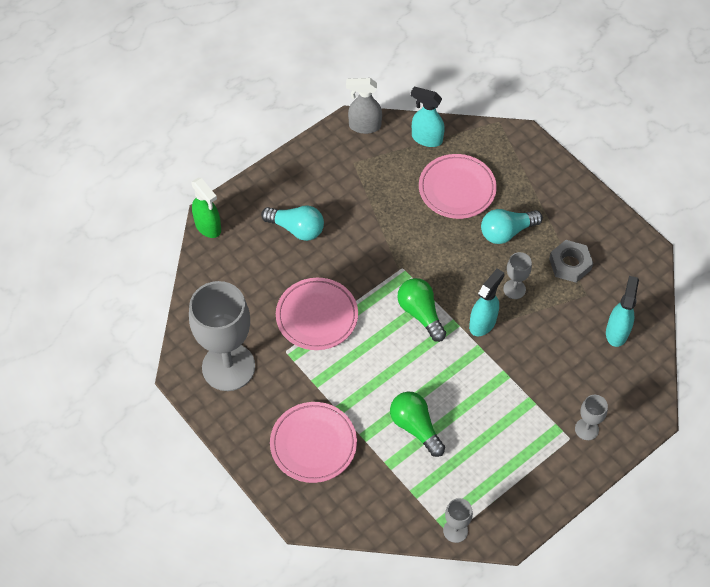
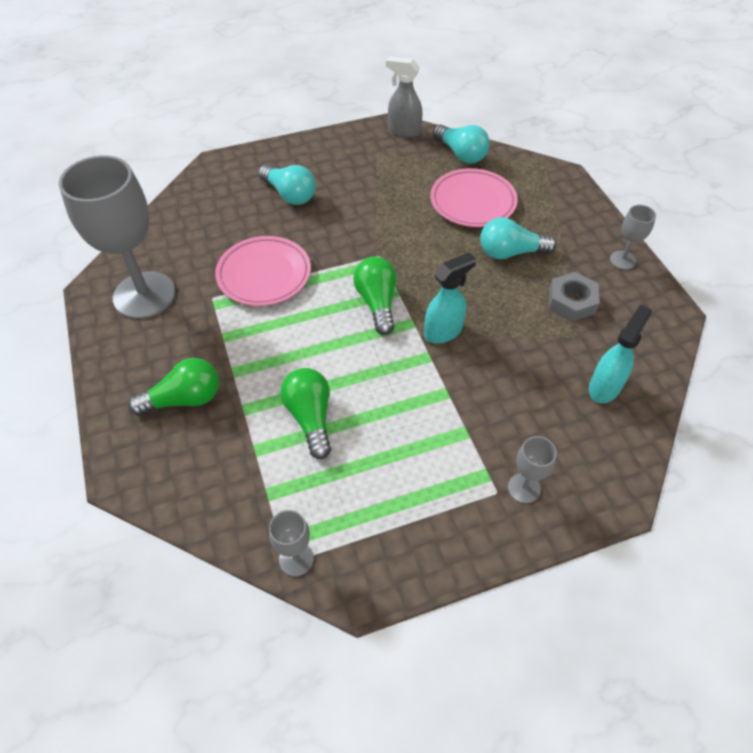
camera: 20 degrees right, 5 degrees down
(208, 227) = (206, 172): green spray bottle -> none
(313, 444) = (184, 399): pink plate -> green light bulb
(426, 138) = (461, 154): turquoise spray bottle -> turquoise light bulb
(514, 289) = (495, 308): grey goblet -> grey goblet (622, 260)

